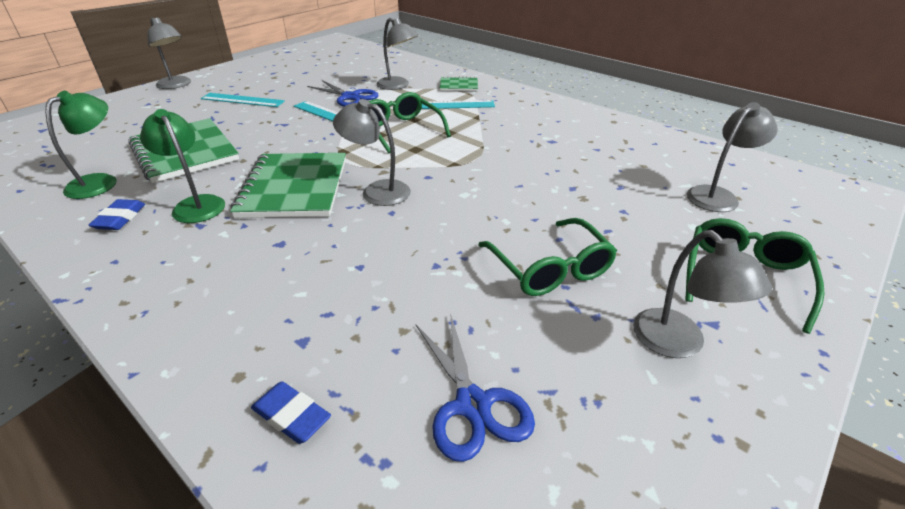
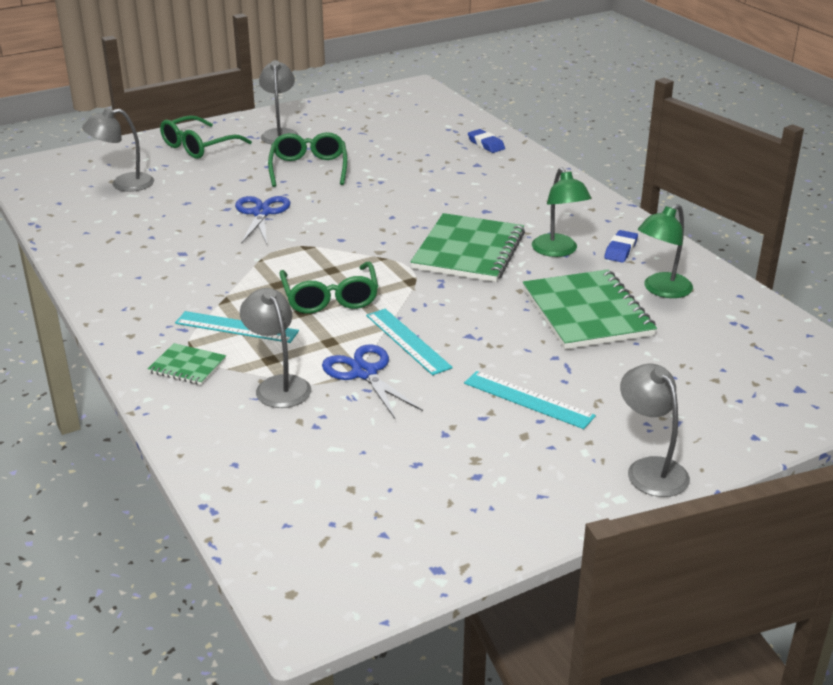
camera: 160 degrees left, 5 degrees down
(377, 191) = (395, 235): grey lamp -> none
(472, 405) = (400, 135): blue scissors -> blue scissors (261, 213)

